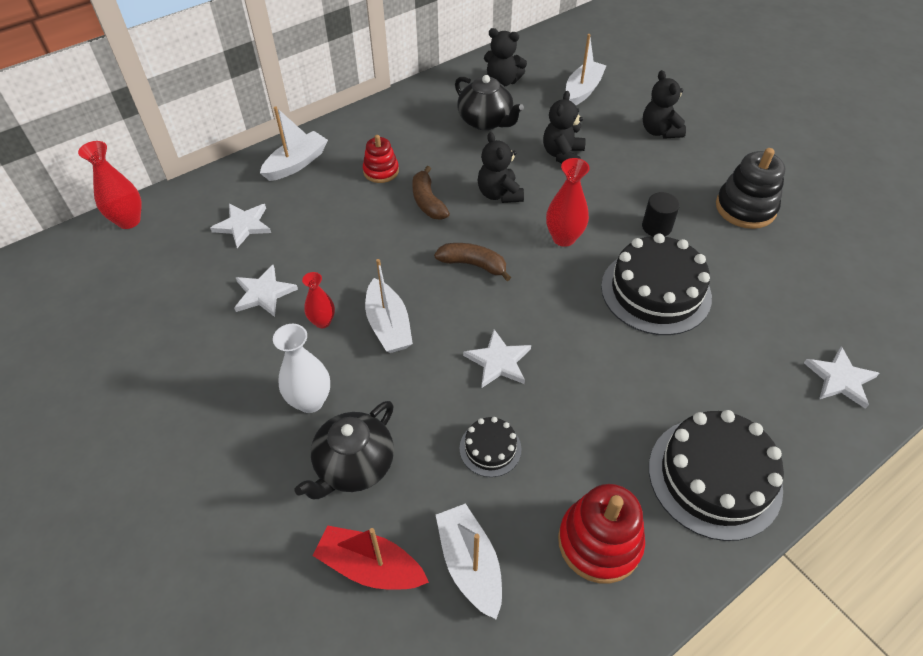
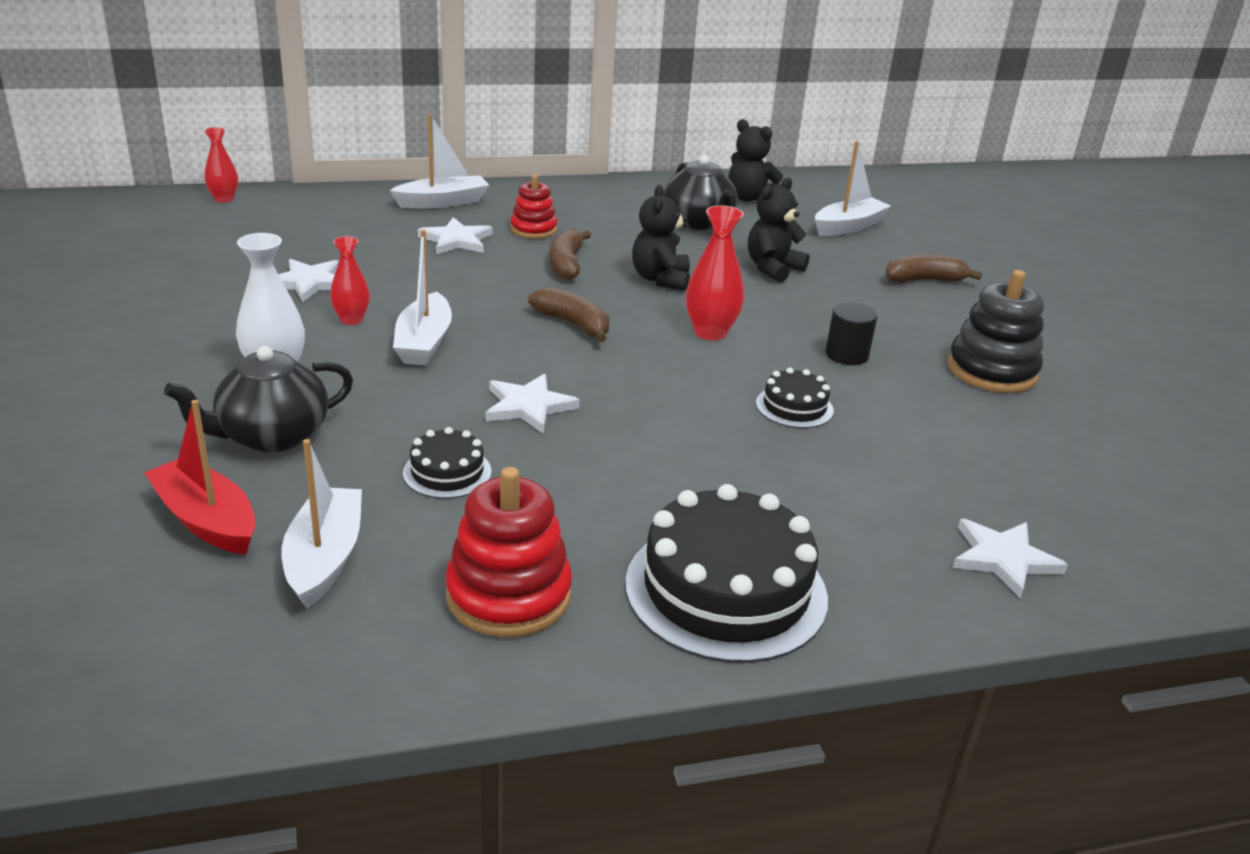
camera: 20 degrees right, 20 degrees down
(129, 221) = (224, 199): red vase -> red vase, size x0.65
(243, 225) = (338, 230): white star -> white star (456, 240)
(655, 291) = (794, 407): black cake -> black cake, size x0.49
(659, 131) = (924, 280): black teddy bear -> brown banana

